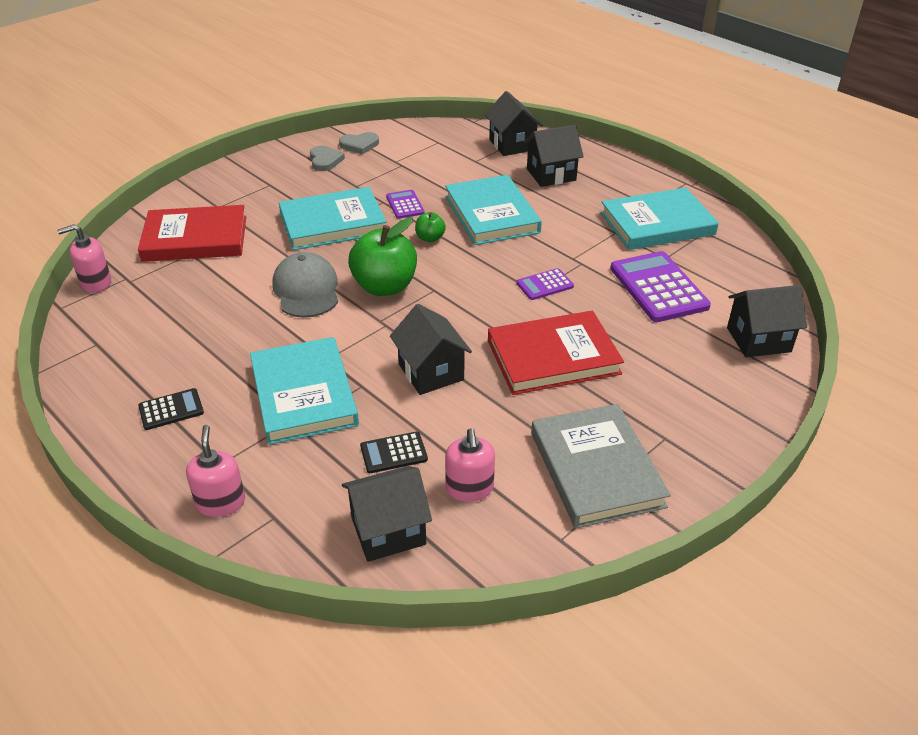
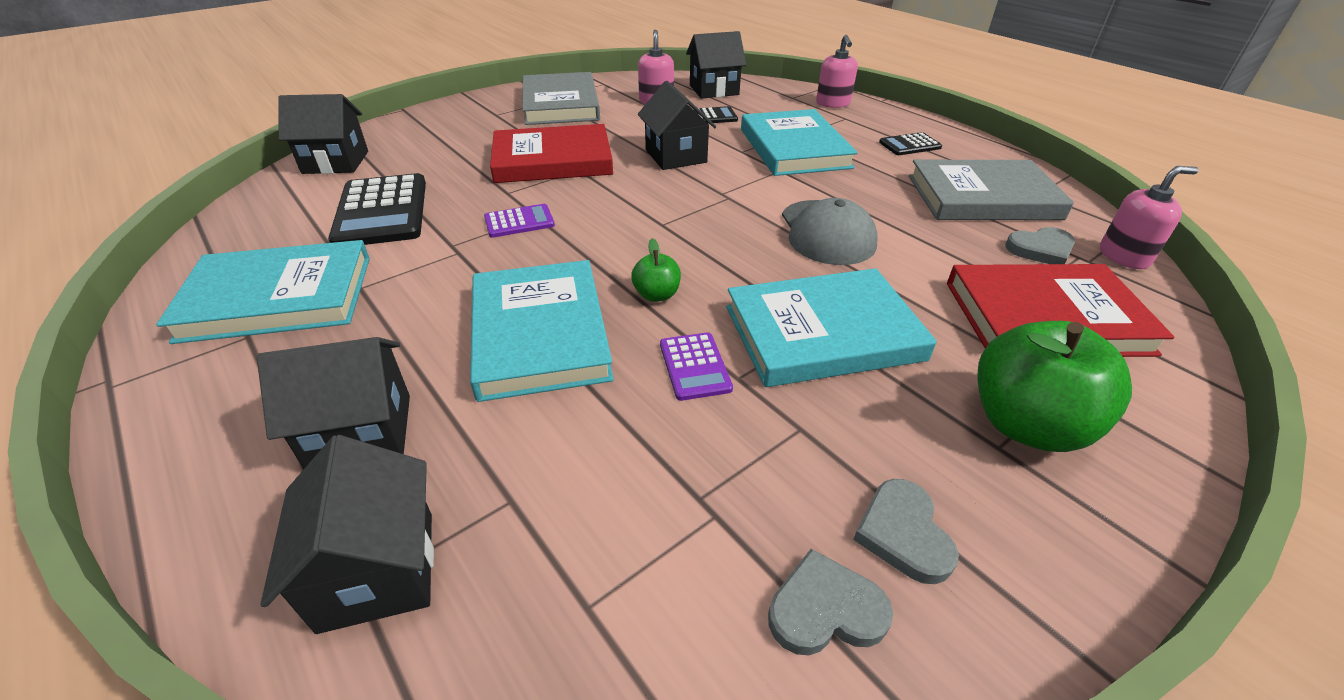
camera: 175 degrees left, 0 degrees up
(152, 285) = (1041, 249): none -> grey heart
(153, 335) = (983, 197): none -> grey book
(384, 286) = (725, 231): green apple -> green apple (1026, 424)
(658, 287) = (382, 211): purple calculator -> black calculator

